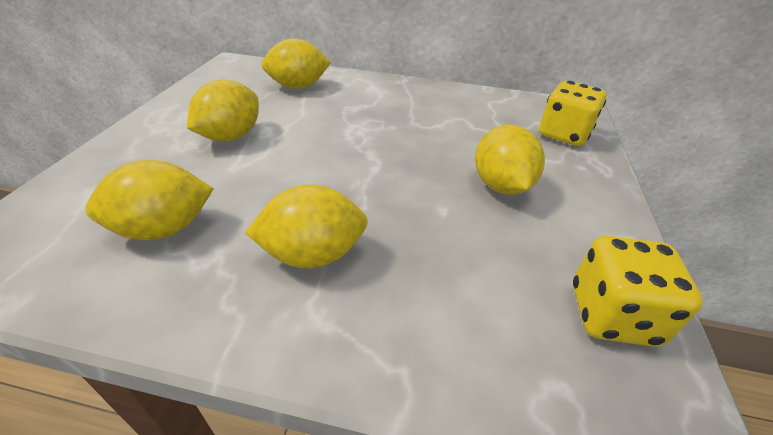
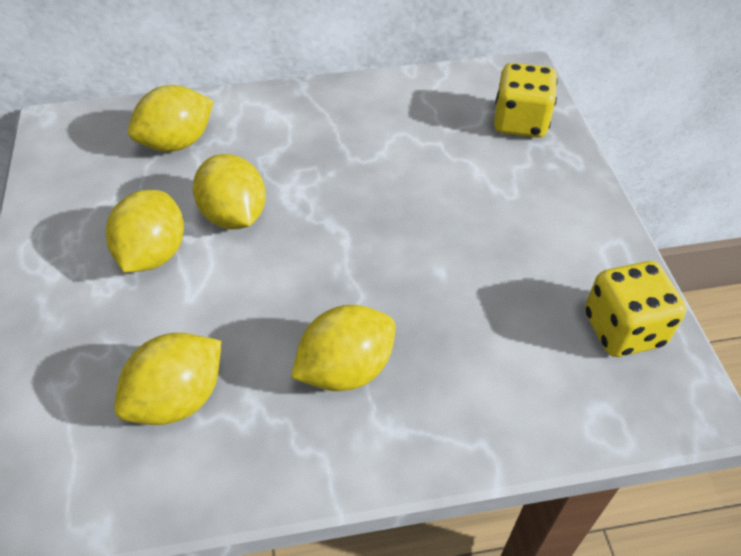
camera: 20 degrees left, 10 degrees up
(501, 185) = (483, 220): yellow lemon -> yellow lemon (234, 215)

